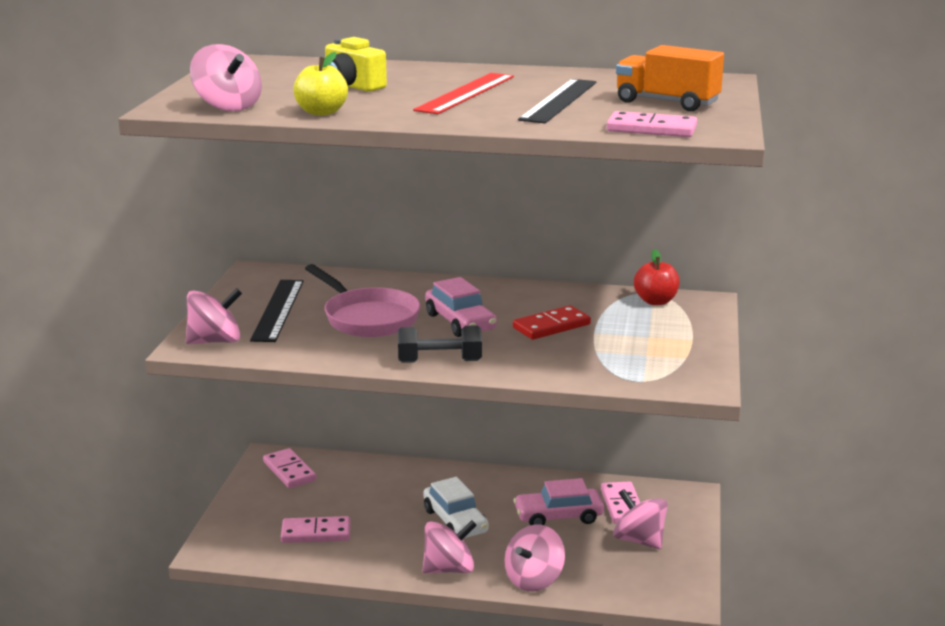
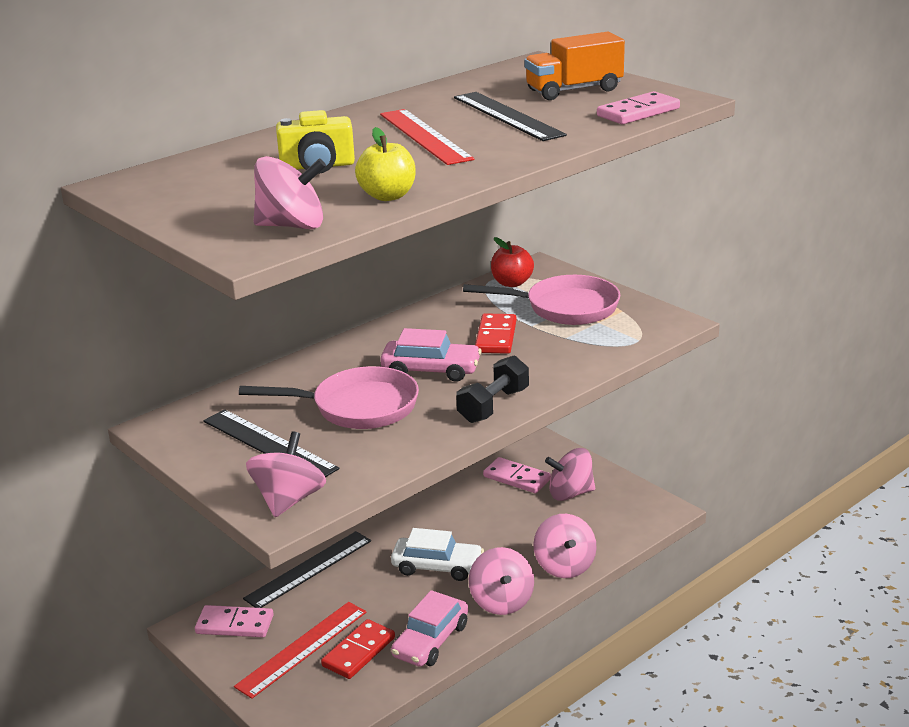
camera: 50 degrees left, 5 degrees up
(294, 509) = (302, 648): none -> red ruler
(316, 533) = (358, 652): pink domino -> red domino
(383, 470) = (309, 569): none -> black ruler
(449, 569) = (501, 601): pink spinning top -> pink spinning top turned 150 degrees clockwise
(558, 516) = (494, 513): pink car -> pink car (431, 640)
(649, 335) = (565, 308): none -> pink pan

